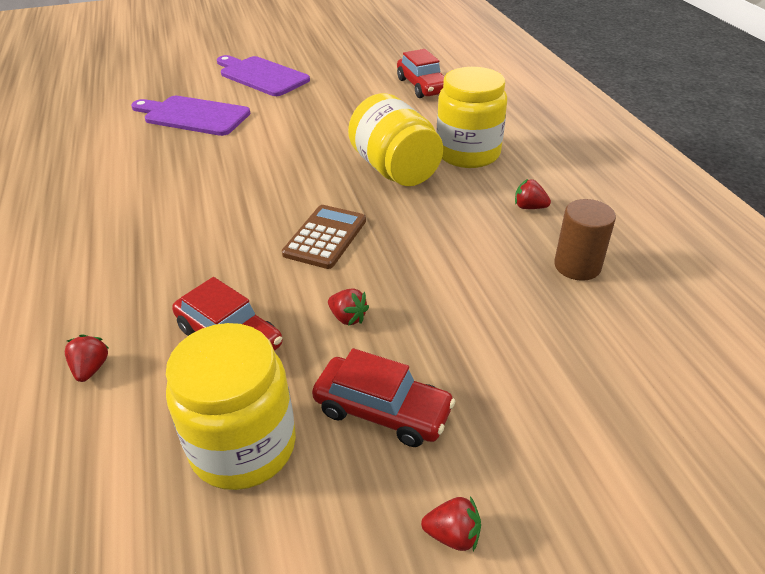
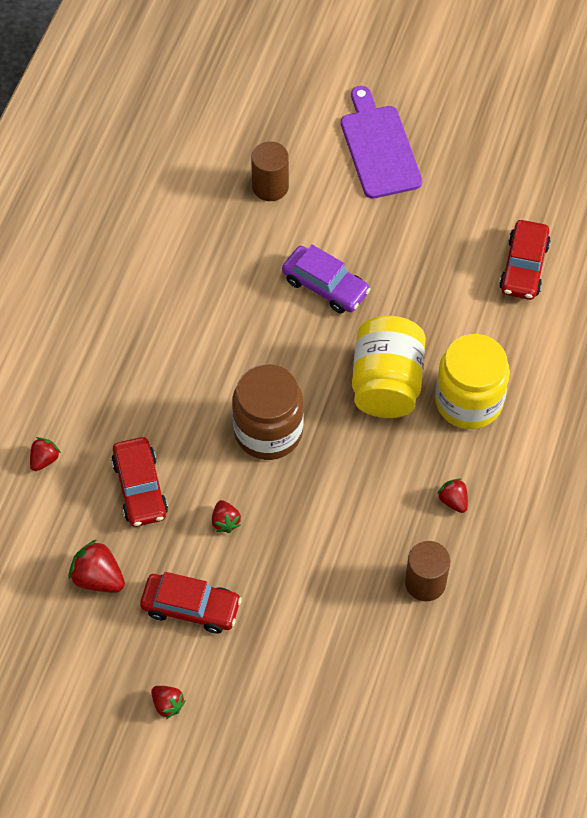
camera: 35 degrees right, 20 degrees up
(193, 116) = (270, 187): purple cutting board -> brown cylinder
(243, 446) = (98, 578): yellow jar -> red strawberry
(288, 143) = (325, 286): none -> purple car
(325, 237) = (268, 431): brown calculator -> brown jar
(382, 411) = (191, 607): red car -> red car turned 45 degrees counterclockwise

